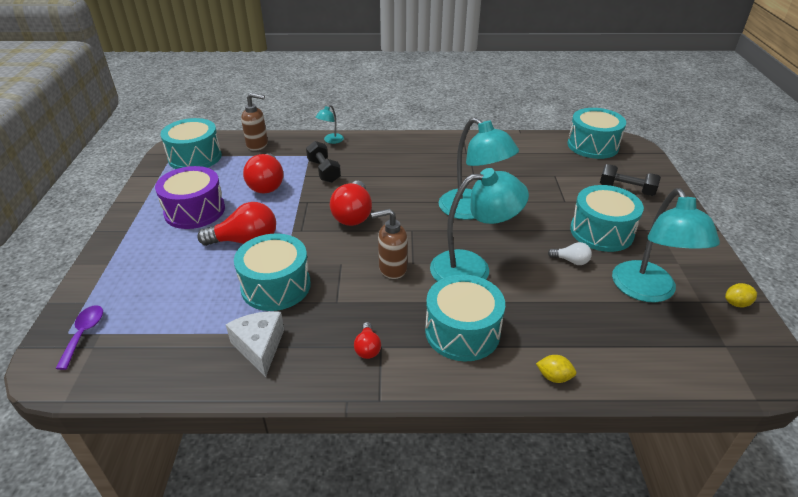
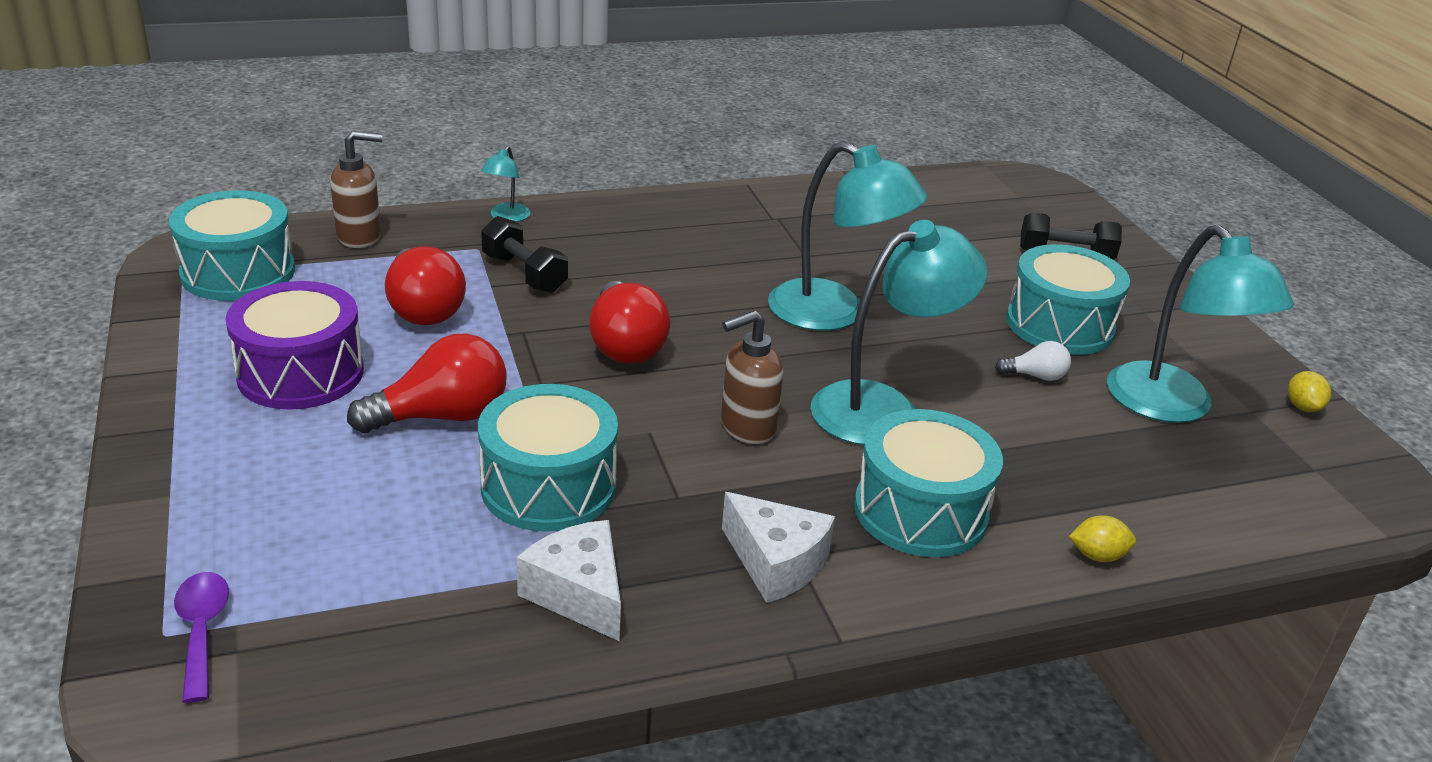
camera: 20 degrees left, 5 degrees down
(367, 348) = (776, 563): red light bulb -> white cheese
(592, 145) = (978, 188): turquoise drum -> none
(736, 303) = (1302, 407): yellow lemon -> yellow lemon turned 60 degrees counterclockwise

